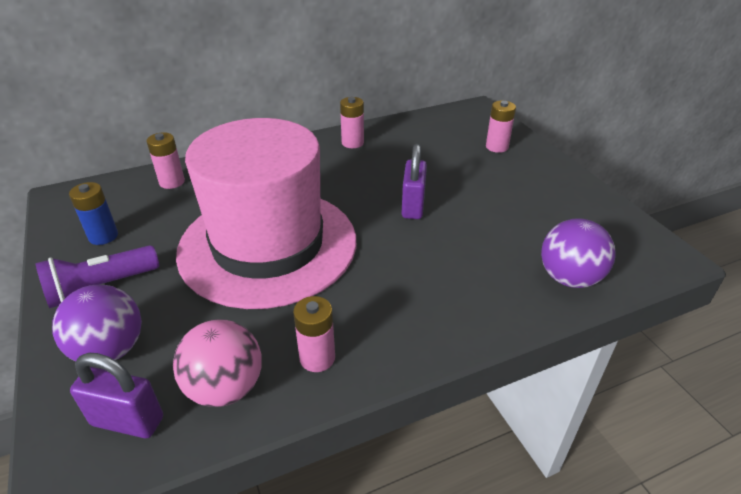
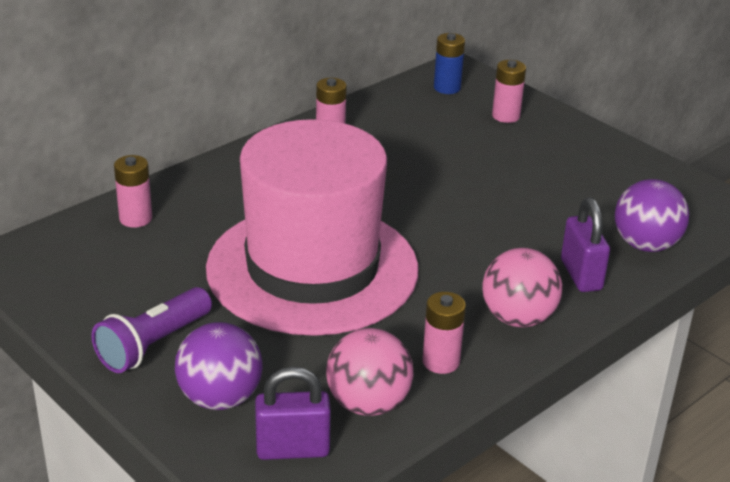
camera: 20 degrees left, 5 degrees down
(103, 236) = (105, 293): blue battery -> blue battery (447, 88)
(412, 328) = (518, 318): none -> pink ball
(413, 206) = (448, 200): purple padlock -> purple padlock (581, 275)

